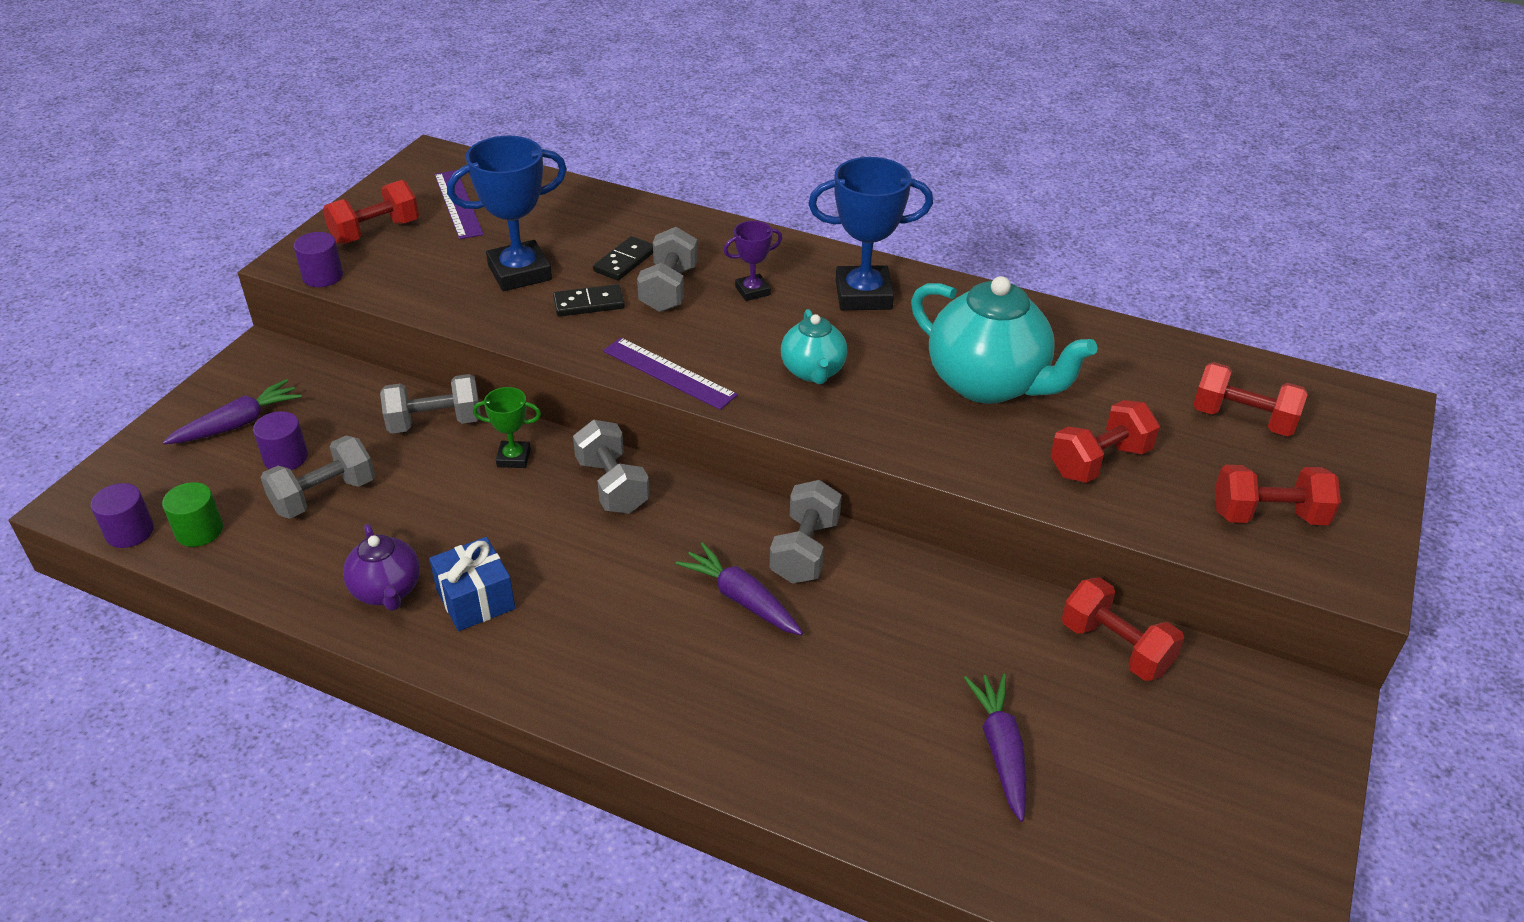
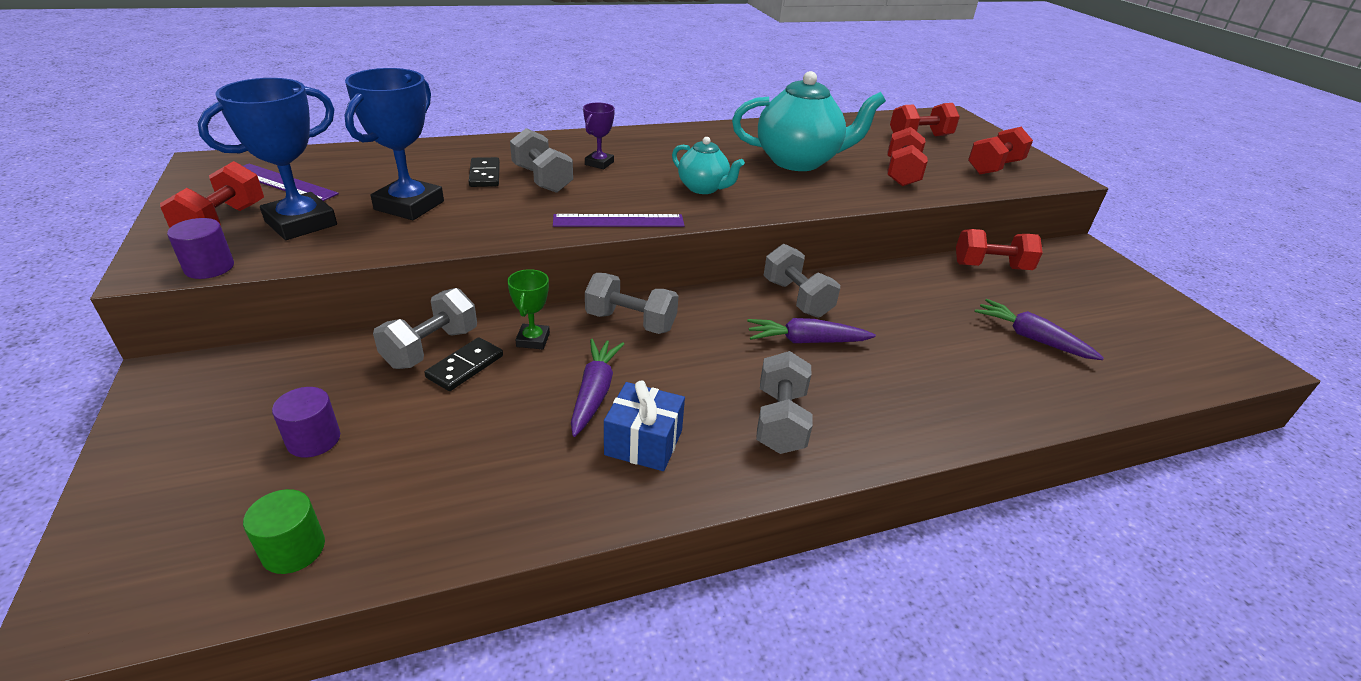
camera: 45 degrees left, 5 degrees down
(130, 532) = (197, 602): purple cylinder -> none
(237, 424) = (215, 440): purple carrot -> purple carrot (594, 393)
(324, 496) = (399, 447): grey dumbbell -> grey dumbbell (780, 421)
(387, 591) = (564, 481): purple teapot -> none
(513, 458) = (533, 340): green trophy -> green trophy turned 45 degrees counterclockwise
(589, 304) = (496, 205): black domino -> black domino (465, 367)
(863, 295) = (667, 145): blue trophy -> blue trophy (301, 223)

